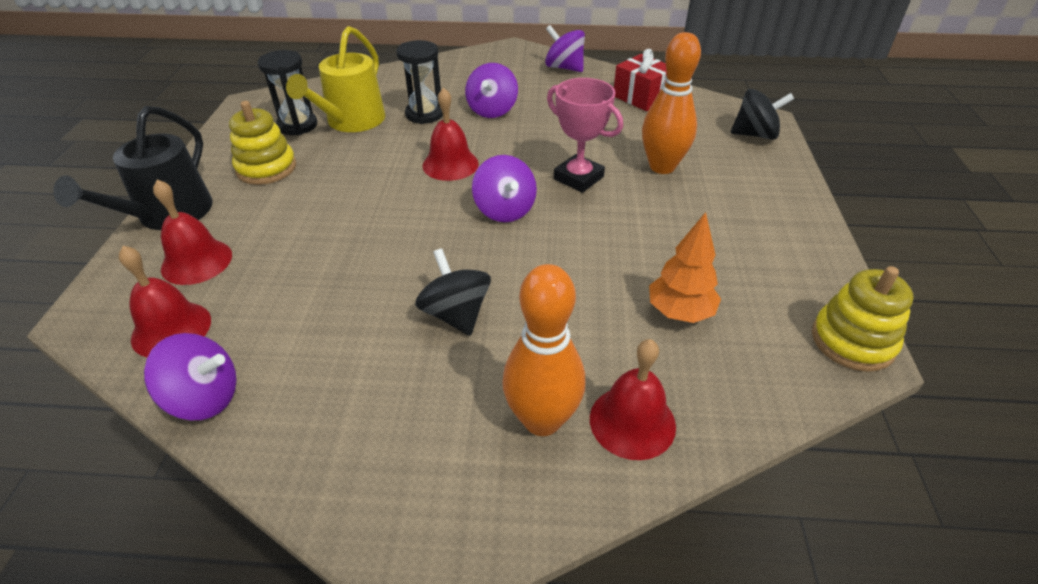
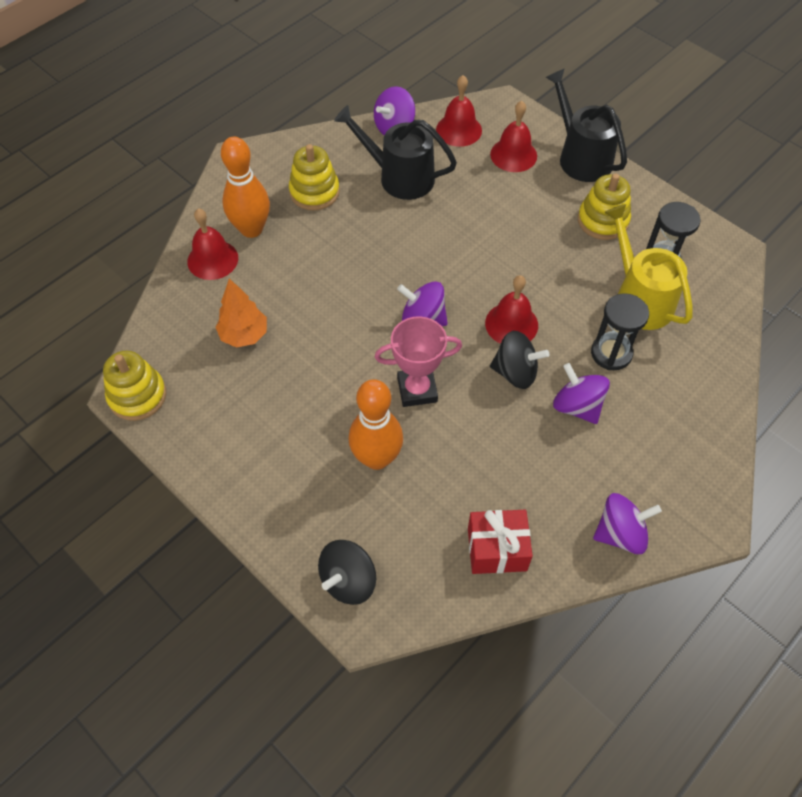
camera: 130 degrees right, 15 degrees up
(312, 333) = (400, 177): none -> black watering can
(412, 400) = (314, 192): none -> yellow stacking toy
(456, 314) = (352, 238): black spinning top -> black spinning top (515, 372)

